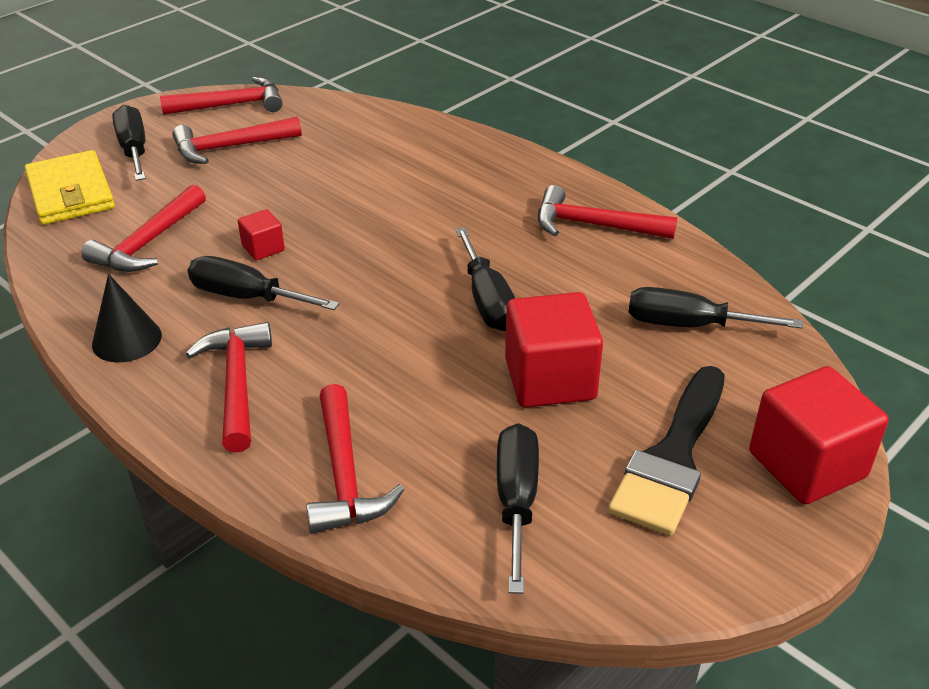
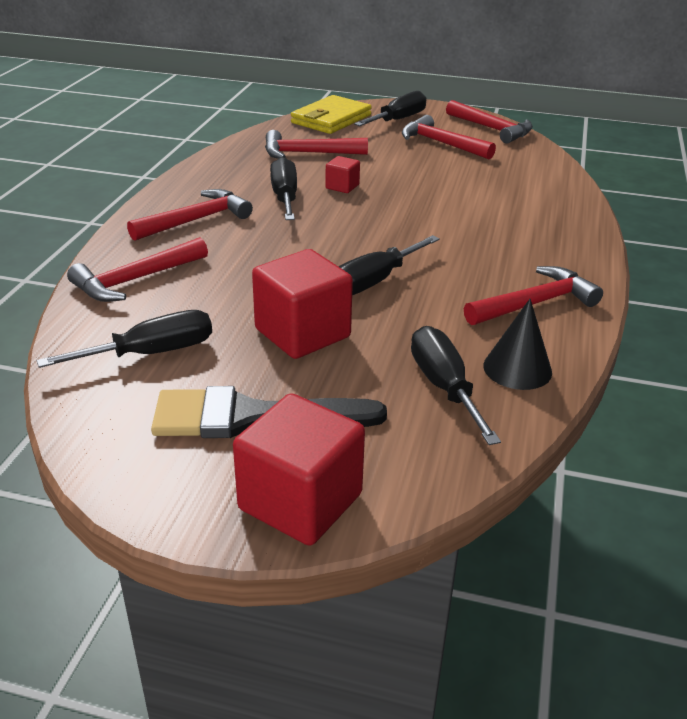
camera: 60 degrees right, 5 degrees down
(127, 339) = (209, 177): black cone -> black cone (517, 368)
(593, 225) = (535, 303): red hammer -> red hammer turned 75 degrees clockwise

